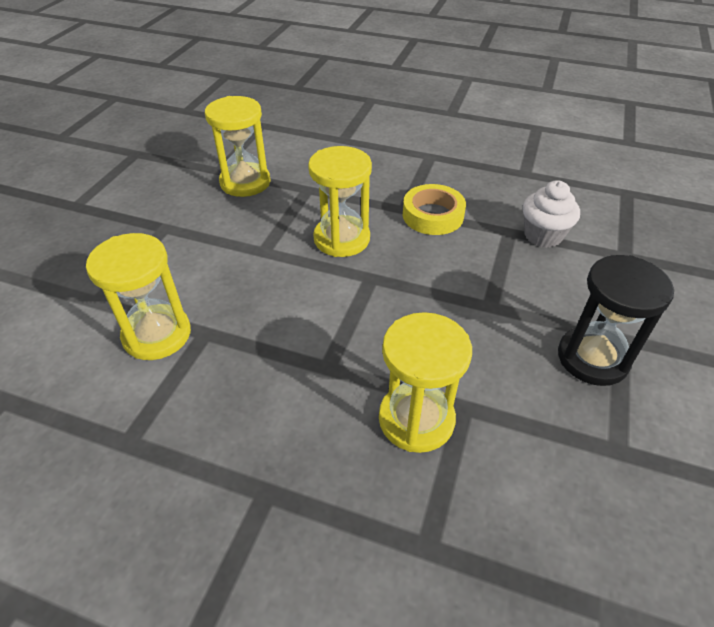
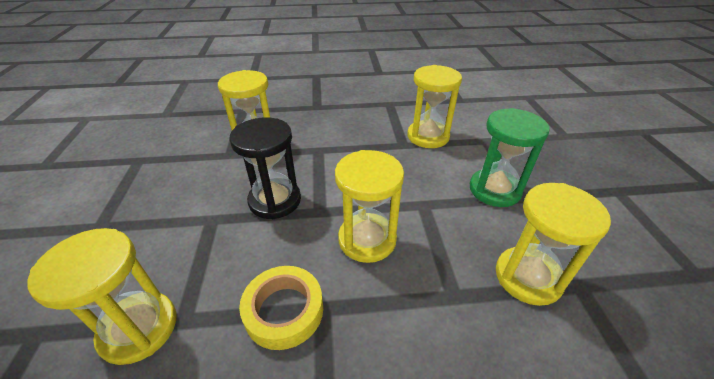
camera: 155 degrees right, 5 degrees down
(179, 241) = (494, 190): none -> green hourglass
(543, 236) = (139, 328): white cupcake -> yellow hourglass
(592, 358) = (133, 204): black hourglass -> black hourglass (275, 200)

